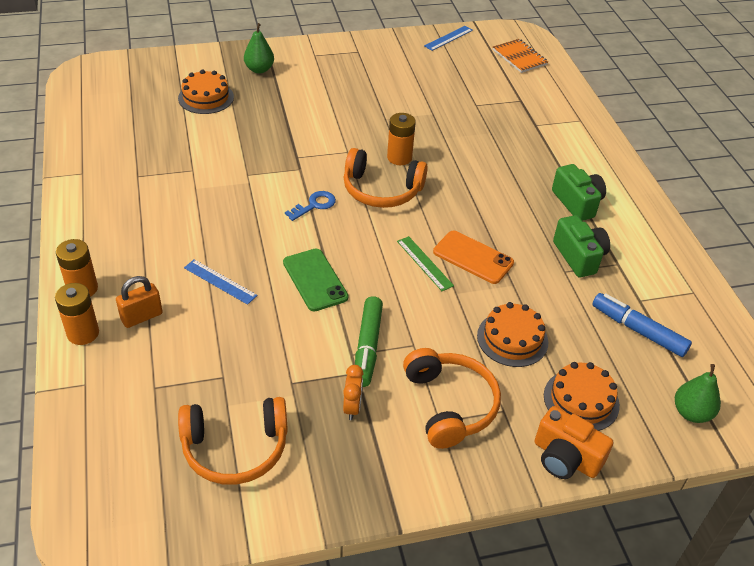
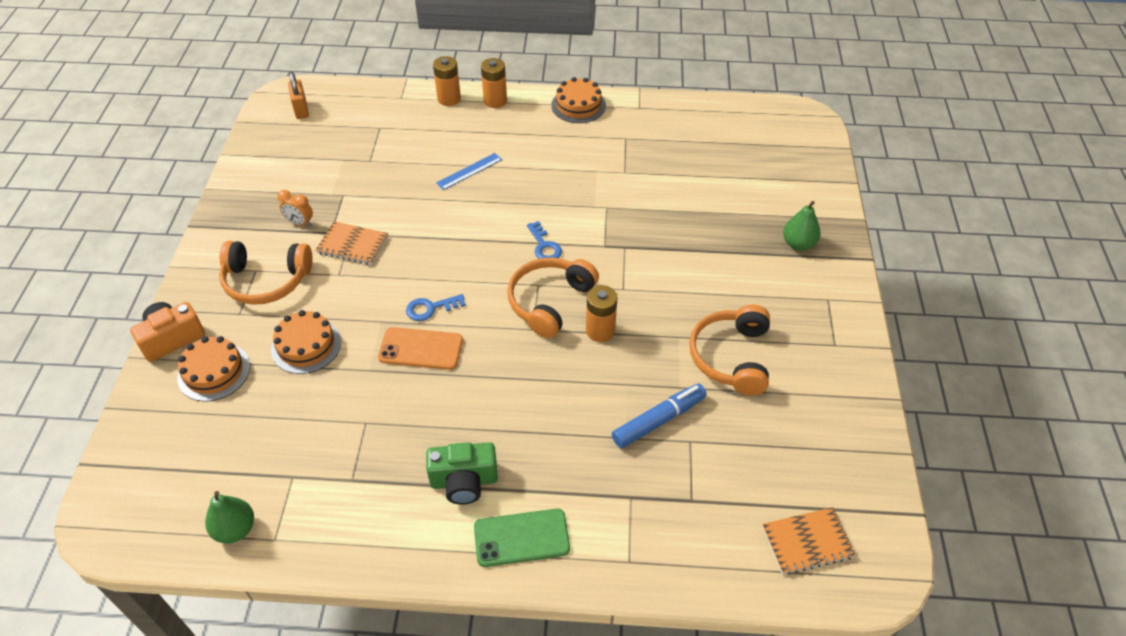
camera: 110 degrees right, 5 degrees up
(142, 317) = (451, 127): orange padlock -> orange padlock (301, 110)
(206, 97) = (746, 194): orange cake -> orange cake (578, 105)
(235, 448) = (304, 158): orange headphones -> orange headphones (731, 357)
(315, 280) = (444, 228): green phone -> green phone (521, 538)
(367, 347) = (353, 245): green marker -> orange notebook
(424, 263) = (430, 308): green ruler -> blue key
(448, 38) = (868, 461): blue ruler -> none
(473, 257) = (421, 349): orange phone -> orange phone turned 45 degrees clockwise
(579, 257) = (379, 445): green camera -> none
(638, 330) = (257, 455): blue marker -> blue marker (659, 420)
(691, 413) = (146, 454): green pear -> green pear (235, 529)

